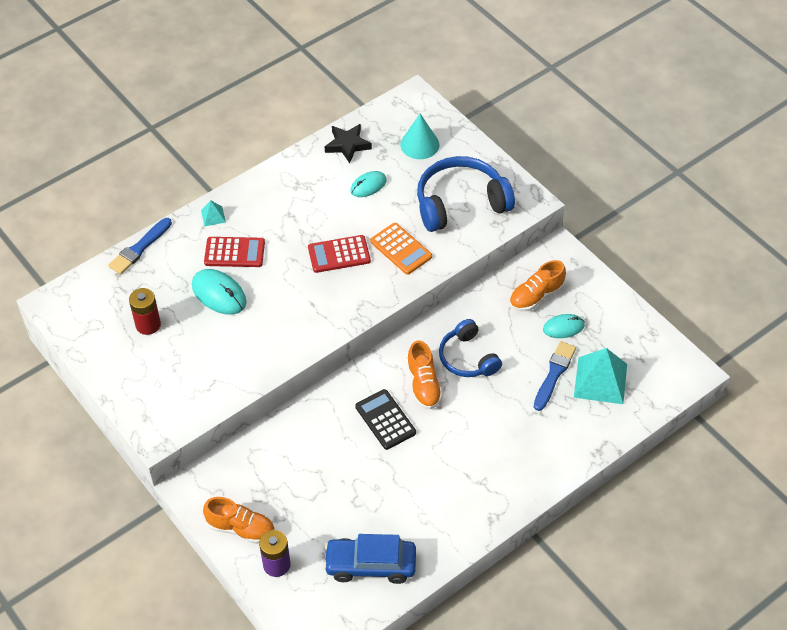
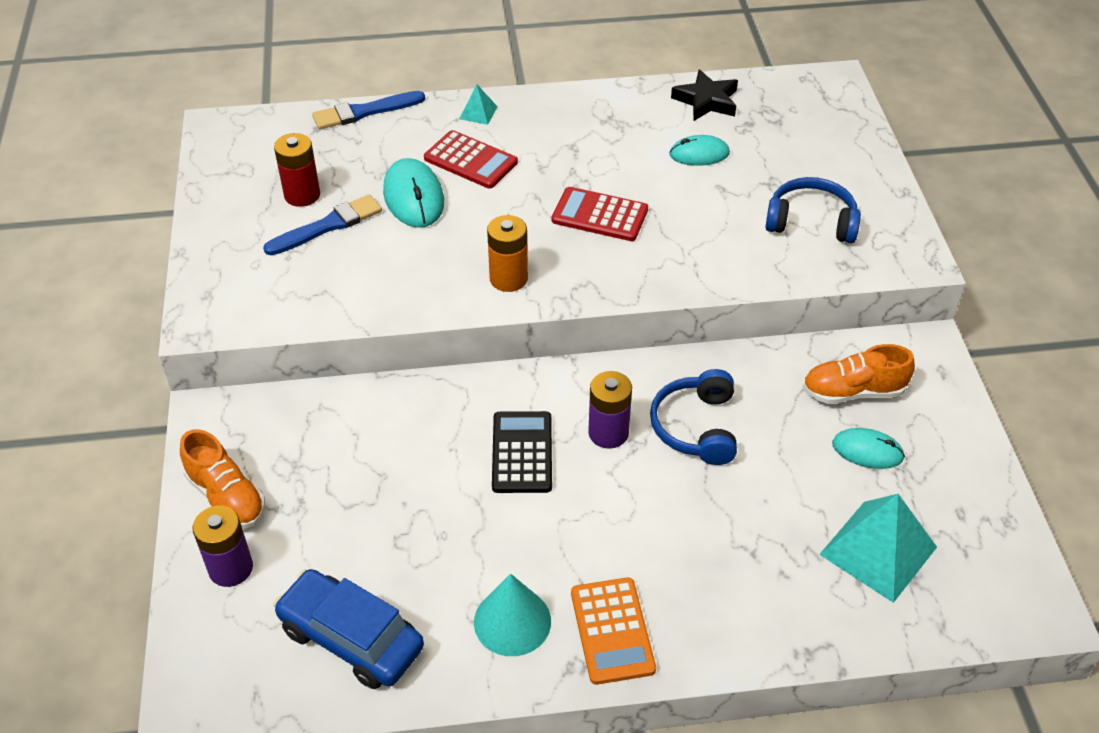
camera: 30 degrees right, 5 degrees down
(316, 321) = (508, 278): none -> orange battery
(401, 249) = (687, 242): orange calculator -> orange calculator (612, 631)
(419, 144) = (803, 134): turquoise cone -> turquoise cone (512, 621)
(423, 385) = (608, 433): orange shoe -> purple battery
(460, 203) = (811, 222): blue headphones -> blue headphones, size x0.63
(554, 374) = (810, 507): blue brush -> blue brush (328, 226)

